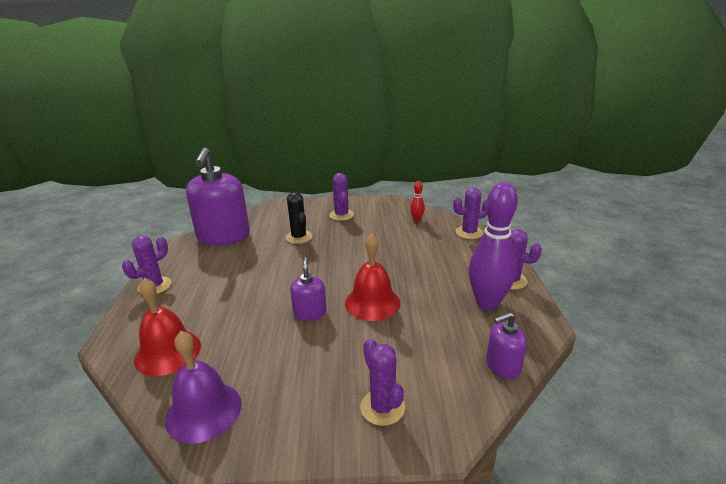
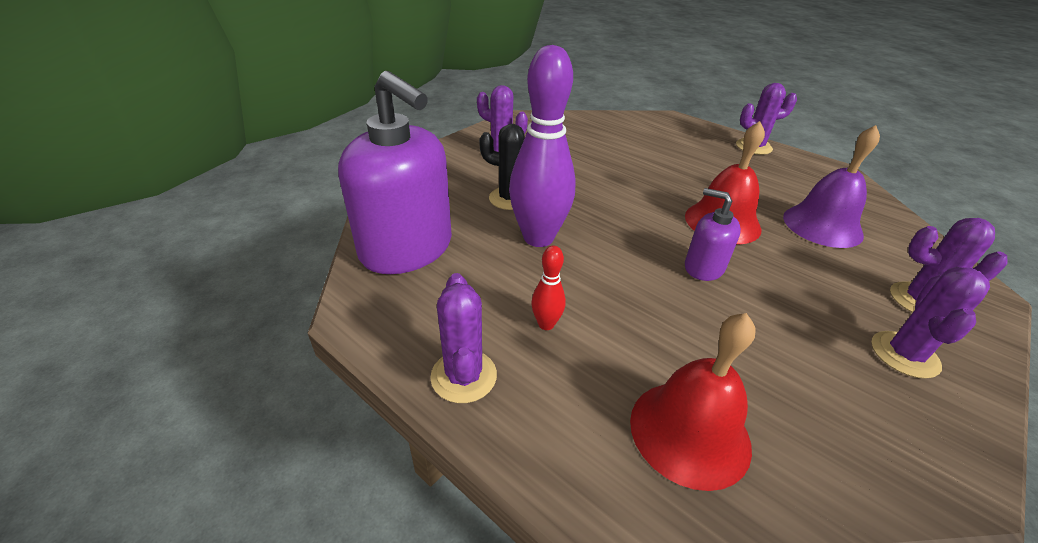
camera: 50 degrees left, 10 degrees up
(203, 411) = (866, 445): purple bell -> purple bell (822, 225)
(417, 220) = (583, 127): red bowling pin -> red bowling pin (546, 324)
(469, 232) = (647, 121): purple cactus -> purple cactus (904, 354)
(487, 303) = (781, 173): purple bowling pin -> purple bowling pin (538, 238)
(502, 366) = (885, 212): purple soap dispenser -> none

